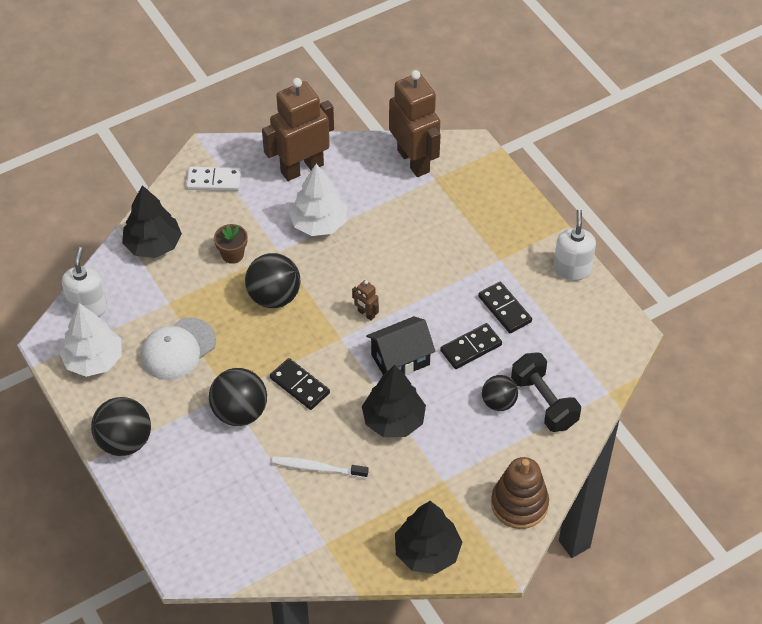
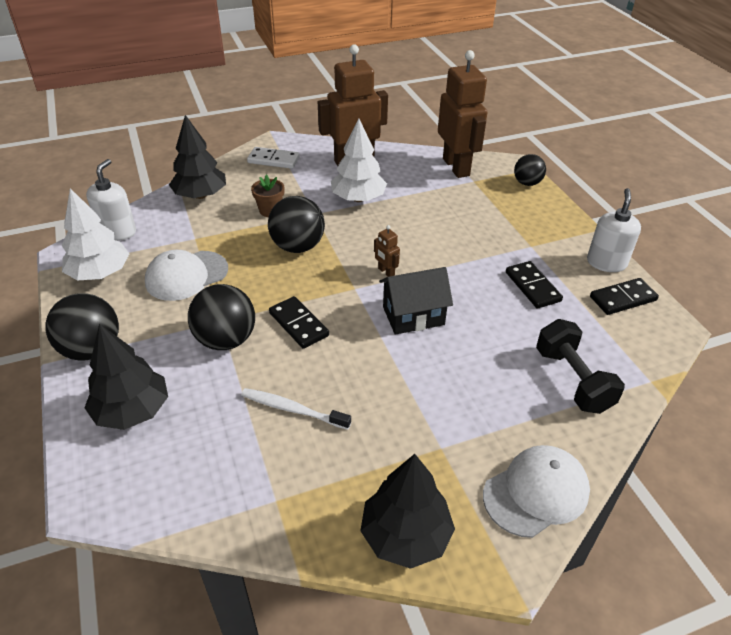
camera: 10 degrees right, 10 degrees down
(393, 420) = (393, 372): black tree -> black tree (132, 410)
(471, 348) = (492, 316): black domino -> black domino (622, 298)
(498, 402) = (518, 372): black ball -> black ball (527, 183)
(519, 504) = (536, 492): brown stacking toy -> white cap

